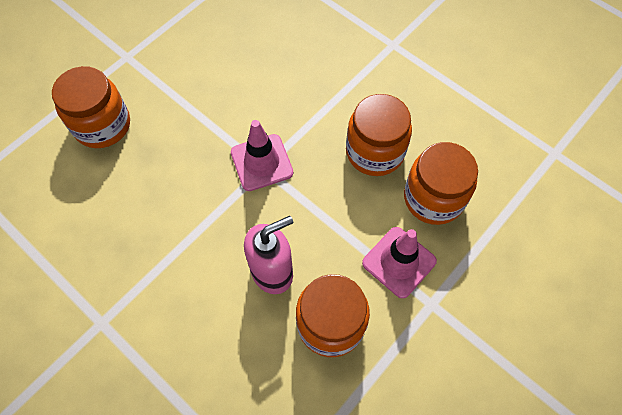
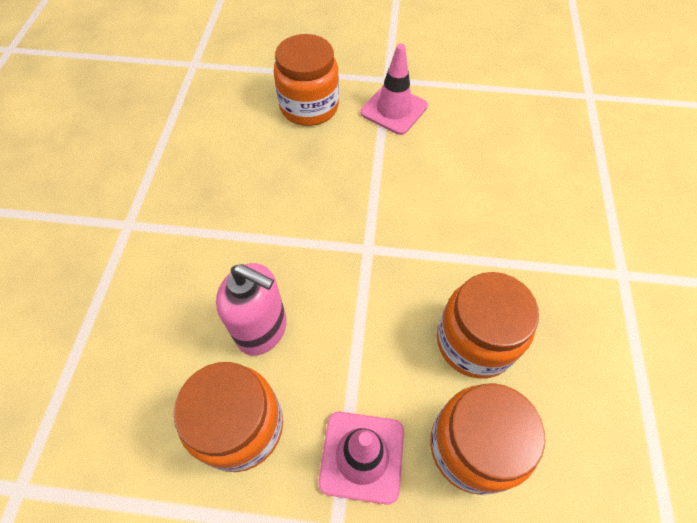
camera: 55 degrees right, 5 degrees down
(261, 162) = (372, 243): pink traffic cone -> pink traffic cone (394, 109)

